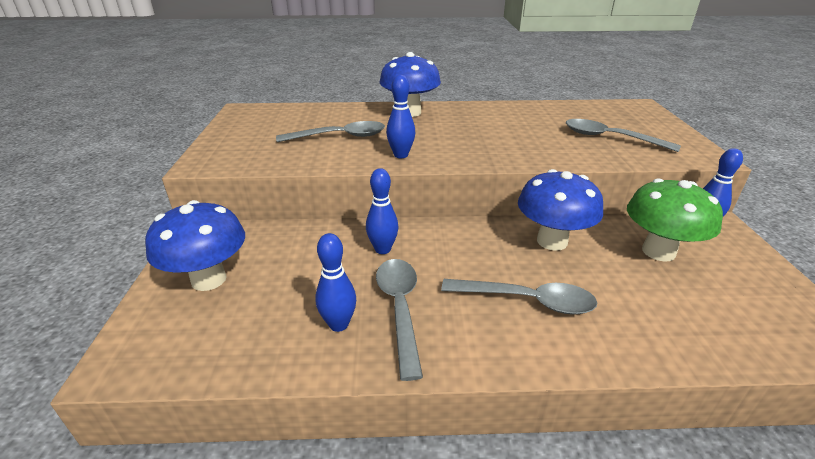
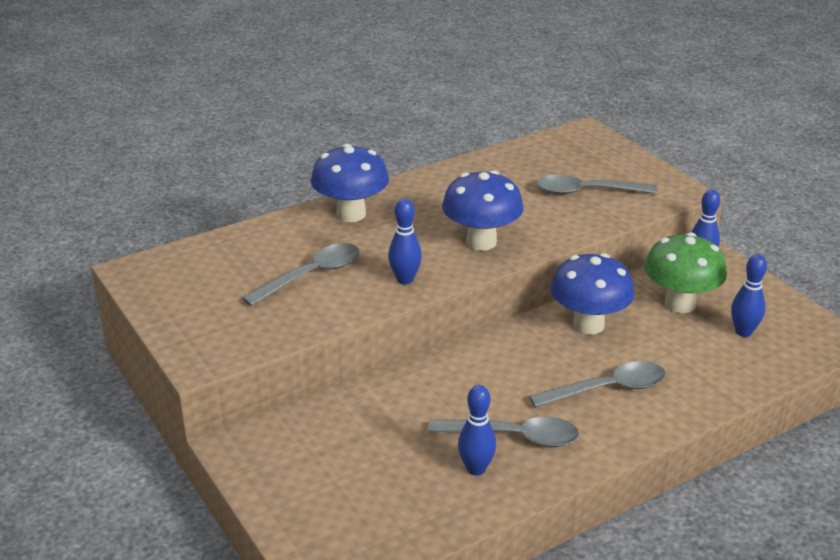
camera: 30 degrees left, 0 degrees up
(209, 279) = (311, 481): blue mushroom -> blue mushroom (481, 242)
(382, 249) = (445, 389): blue bowling pin -> blue bowling pin (743, 332)
(400, 309) = (513, 436): grey spoon -> grey spoon turned 135 degrees clockwise

